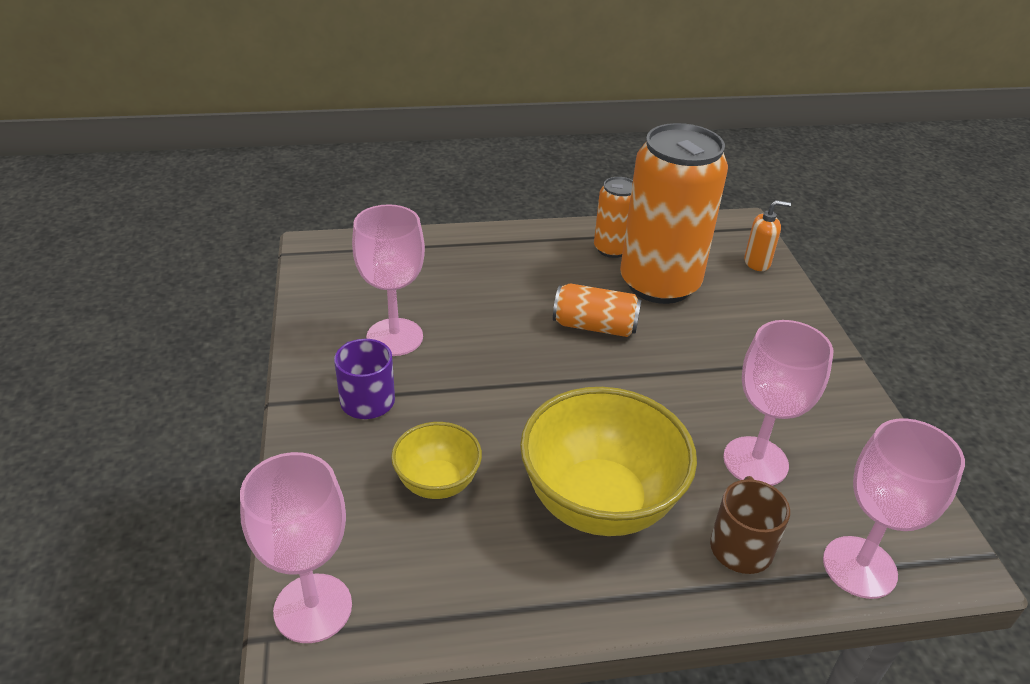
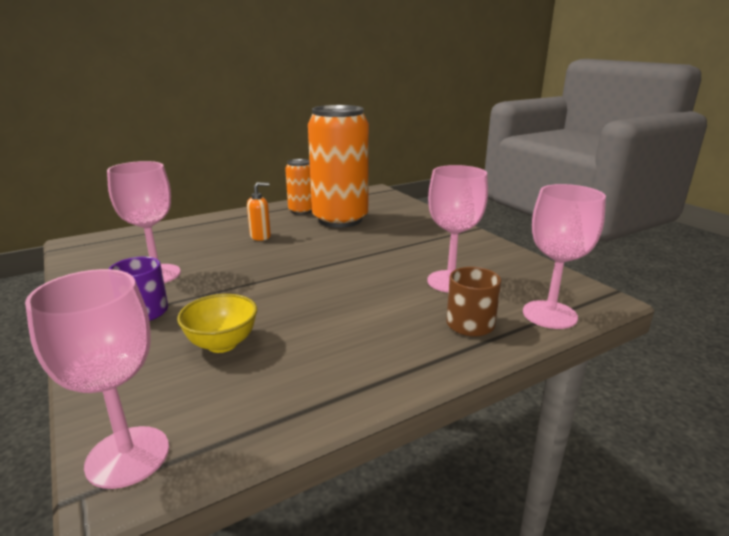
camera: 20 degrees left, 15 degrees down
(595, 326) = (307, 243): orange can -> none
(599, 502) = (357, 325): yellow bowl -> none
(757, 263) = (394, 202): orange soap dispenser -> orange soap dispenser (260, 236)

